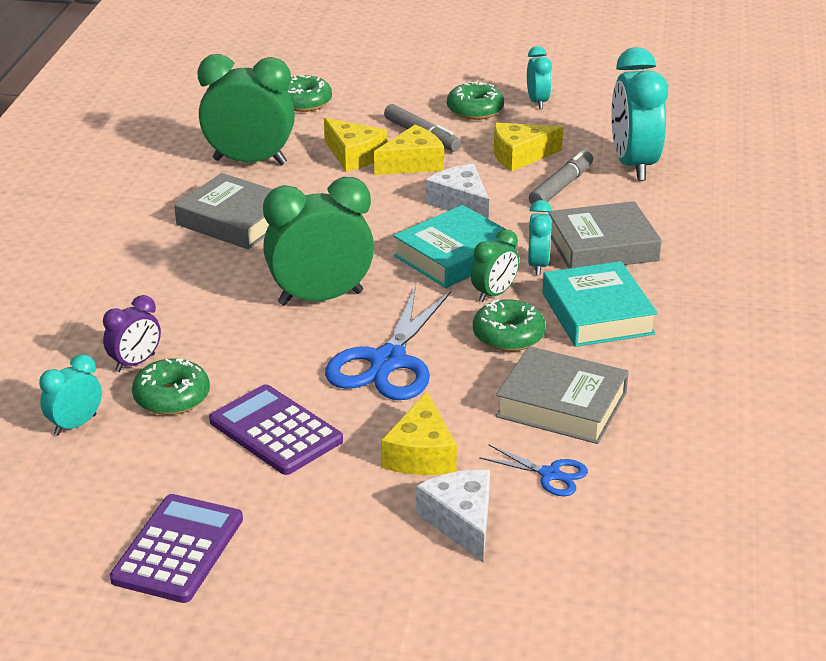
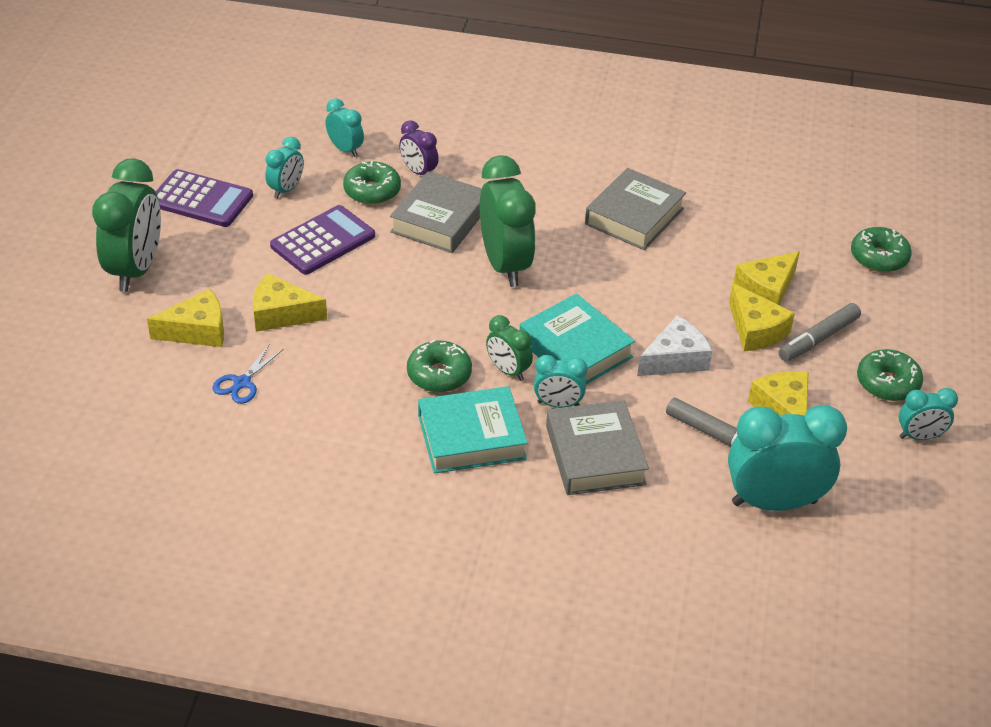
camera: 90 degrees right, 10 degrees up
(161, 470) = (286, 189): none -> turquoise clock
(250, 162) = (745, 223): green clock -> green clock (136, 270)
(388, 362) = (406, 301): blue scissors -> none
(461, 522) = (197, 331): white cheese -> yellow cheese
(561, 404) = (333, 398): grey book -> grey book (440, 220)

